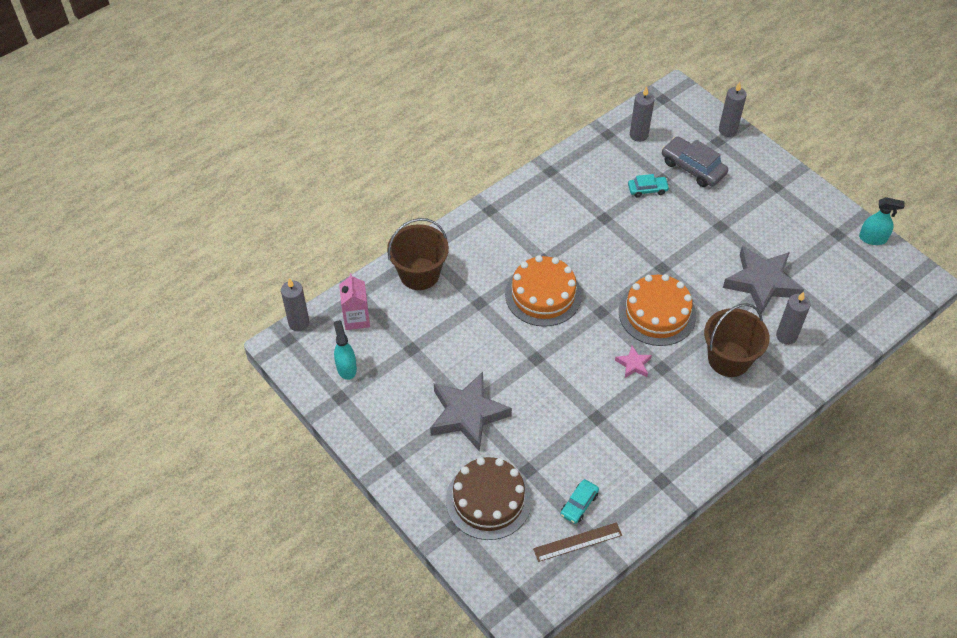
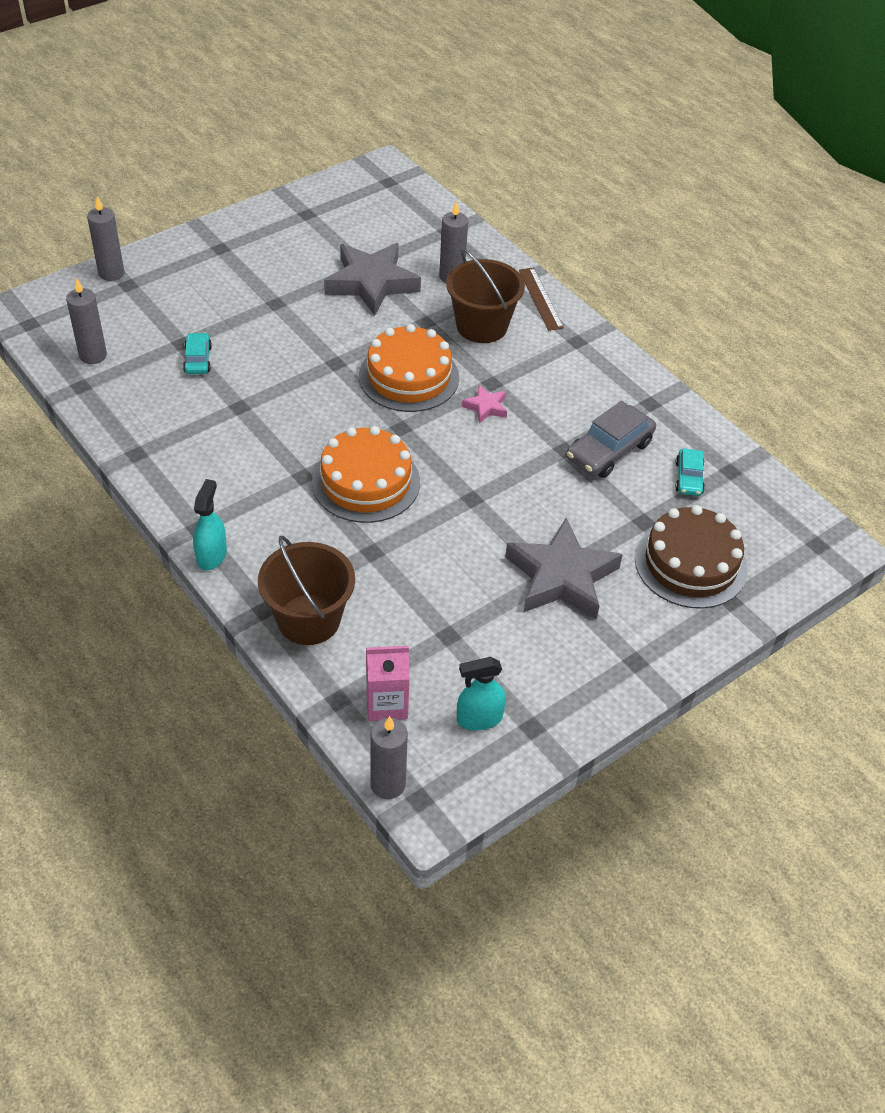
camera: 90 degrees left, 5 degrees down
(577, 542) = (739, 484): brown ruler -> brown ruler (540, 298)
(579, 504) = (688, 478): turquoise car -> turquoise car turned 60 degrees clockwise
(693, 168) = (169, 313): grey car -> grey car (609, 450)
(873, 238) = (318, 190): turquoise spray bottle -> turquoise spray bottle (212, 555)

